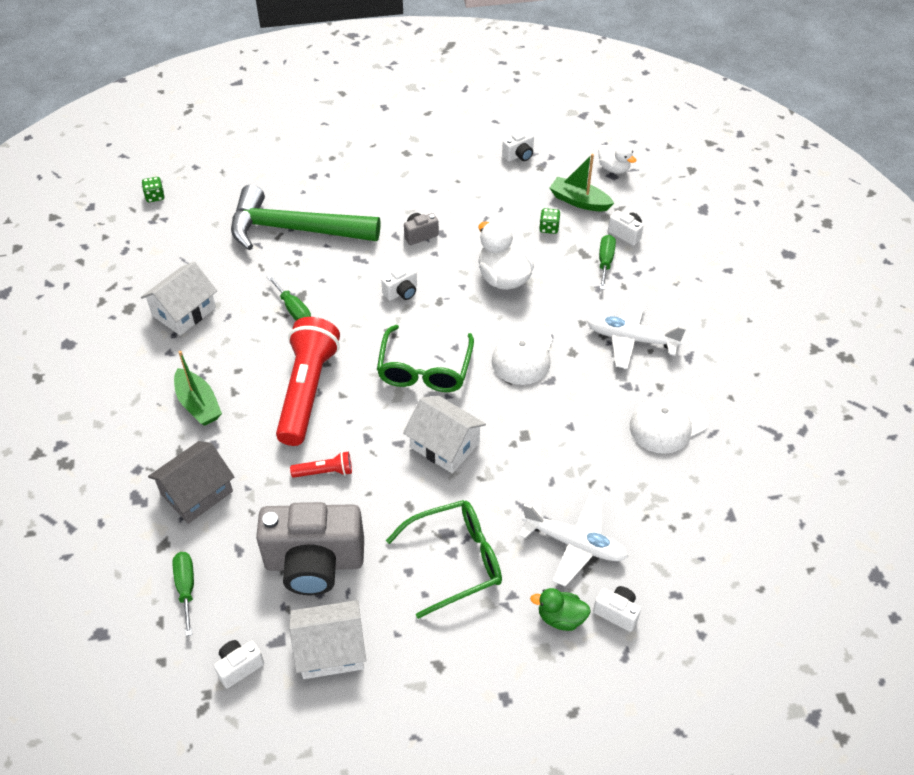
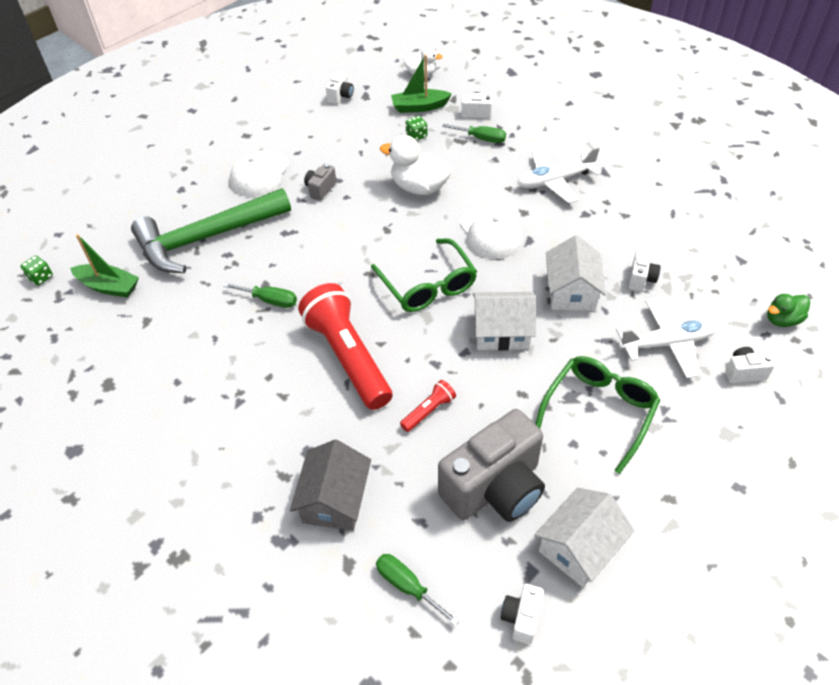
camera: 35 degrees left, 0 degrees up
(184, 312) = (168, 357): white house -> white house (571, 291)
(198, 404) = (260, 425): green boat -> green boat (109, 287)
(401, 292) = (349, 239): white camera -> white camera (641, 279)
(561, 618) = (713, 402): green duck -> green duck (782, 320)
(605, 262) = (481, 139): green screwdriver -> green screwdriver turned 135 degrees clockwise
(668, 423) = (638, 223): white cap -> white cap (259, 174)

